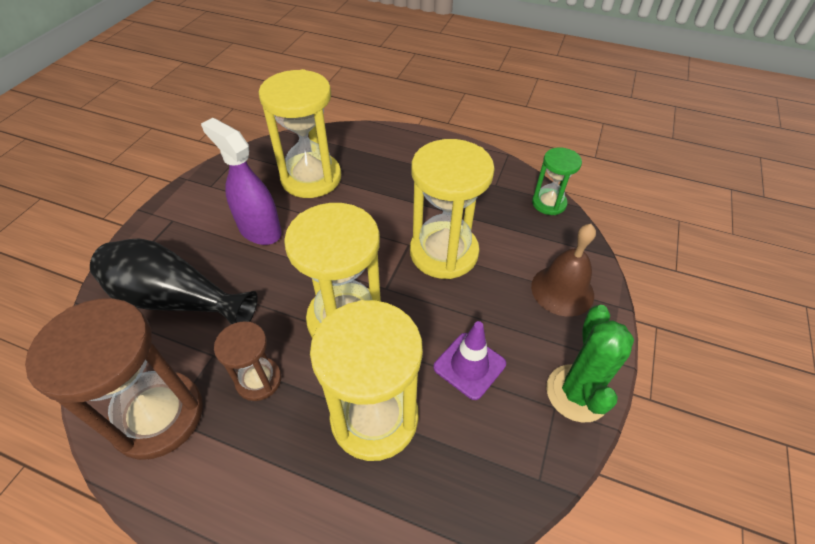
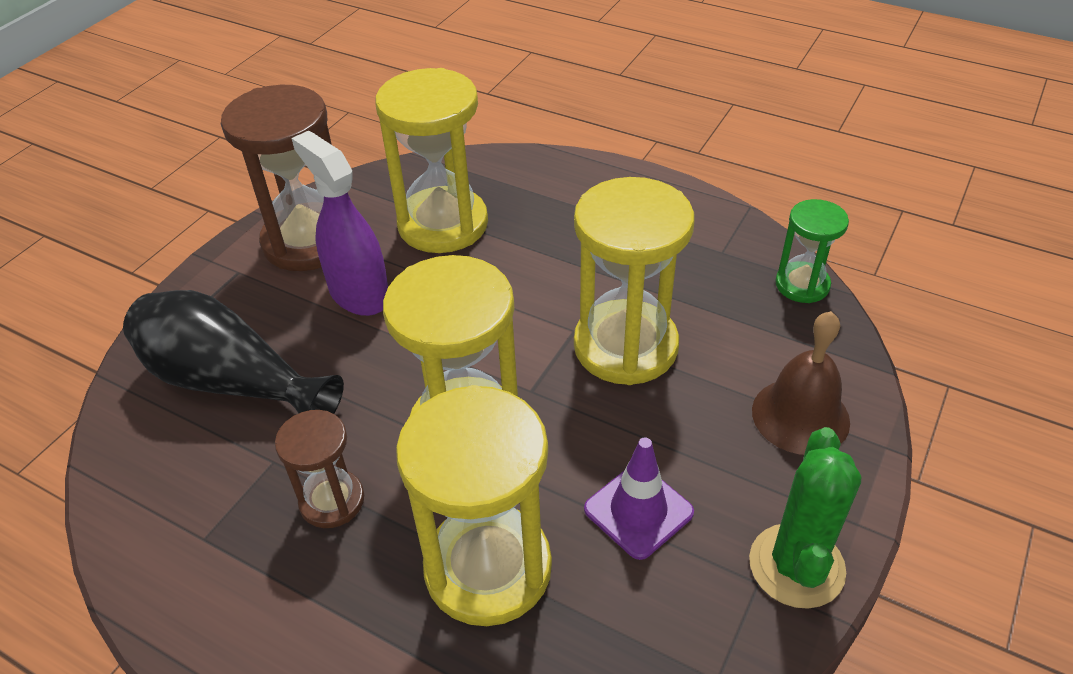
camera: 10 degrees right, 5 degrees down
(158, 416) = (191, 534): brown hourglass -> brown hourglass (308, 241)

